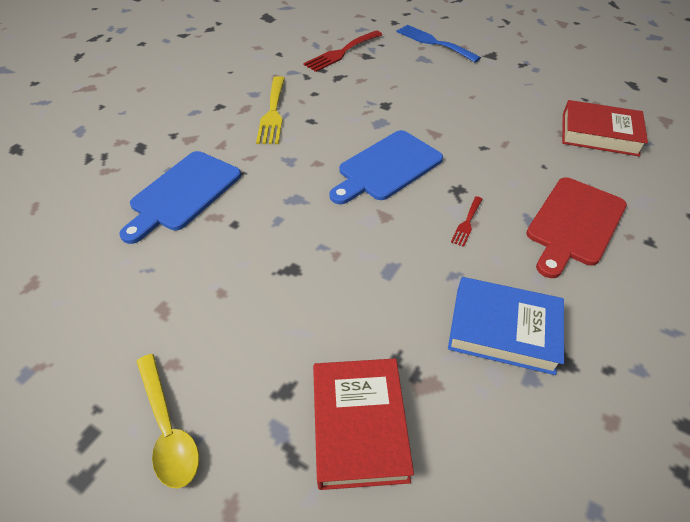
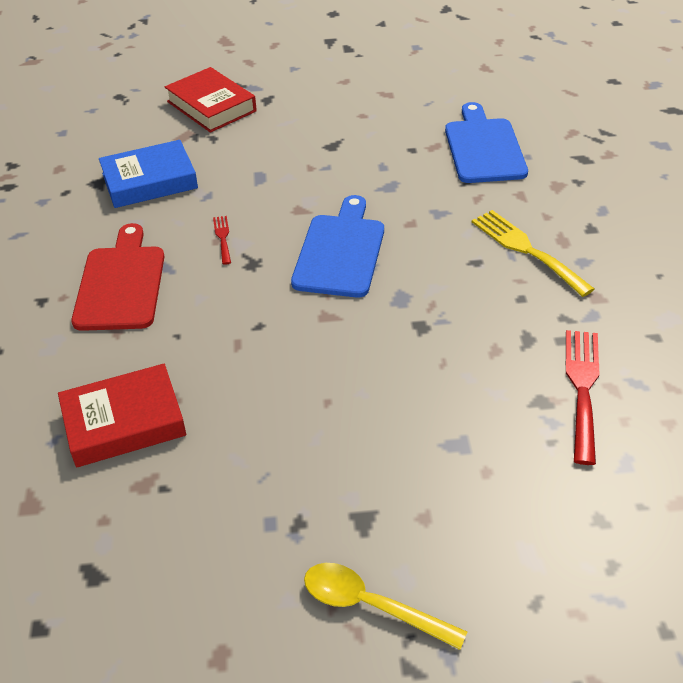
camera: 145 degrees right, 5 degrees down
(168, 429) = (312, 65): yellow spoon -> yellow spoon (370, 605)
(433, 42) = (480, 498): blue fork -> none

